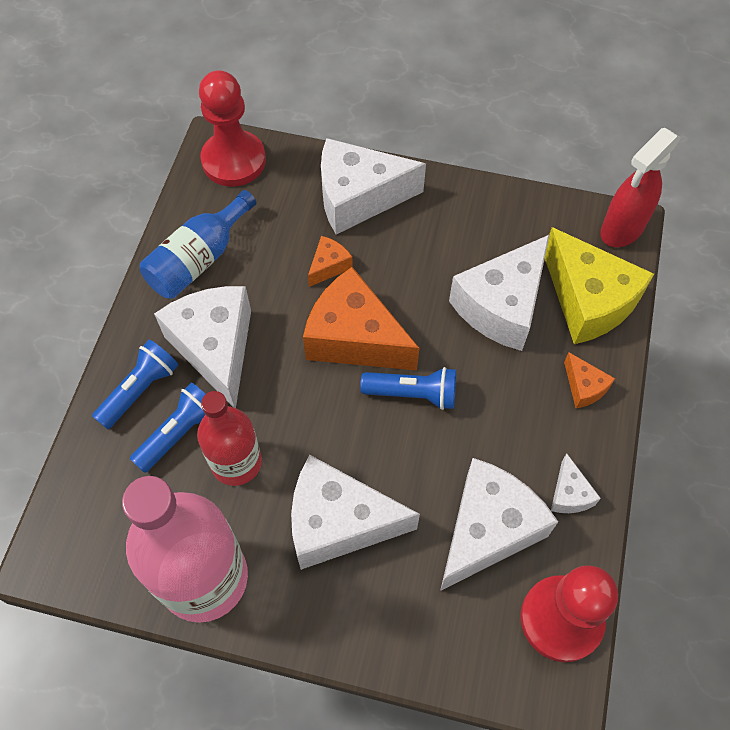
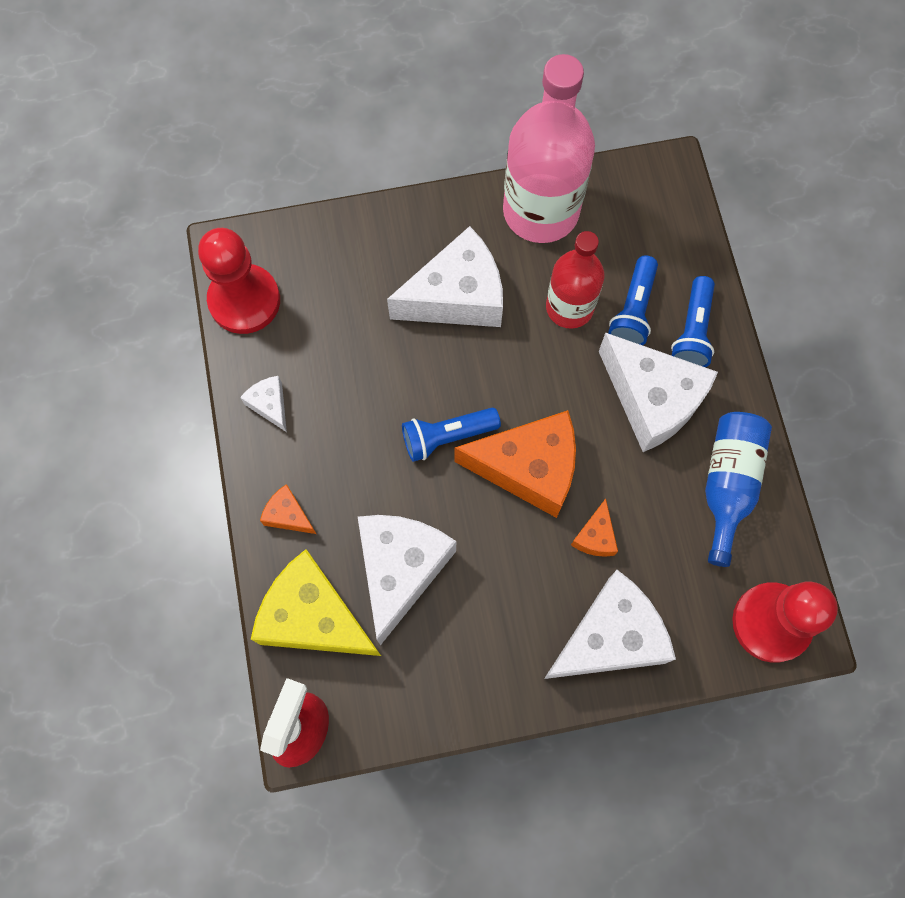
camera: 155 degrees right, 10 degrees up
(487, 530) = (330, 344): white cheese -> none

